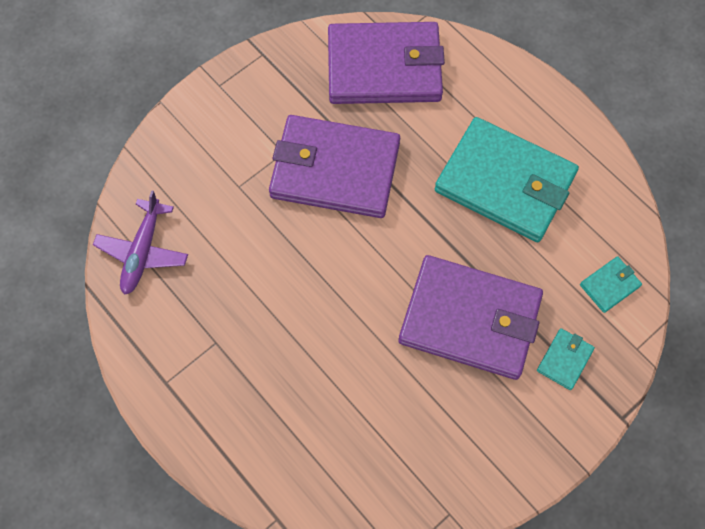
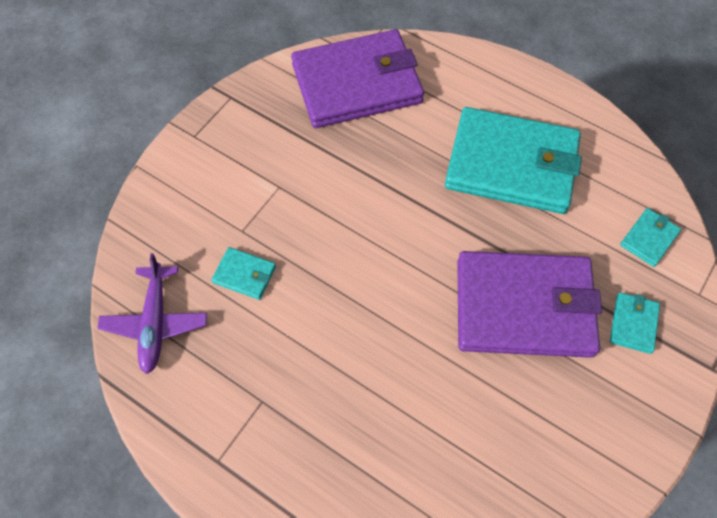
camera: 15 degrees left, 5 degrees down
(230, 228) = (244, 275): none -> turquoise wallet
(334, 170) = (337, 191): purple wallet -> none

